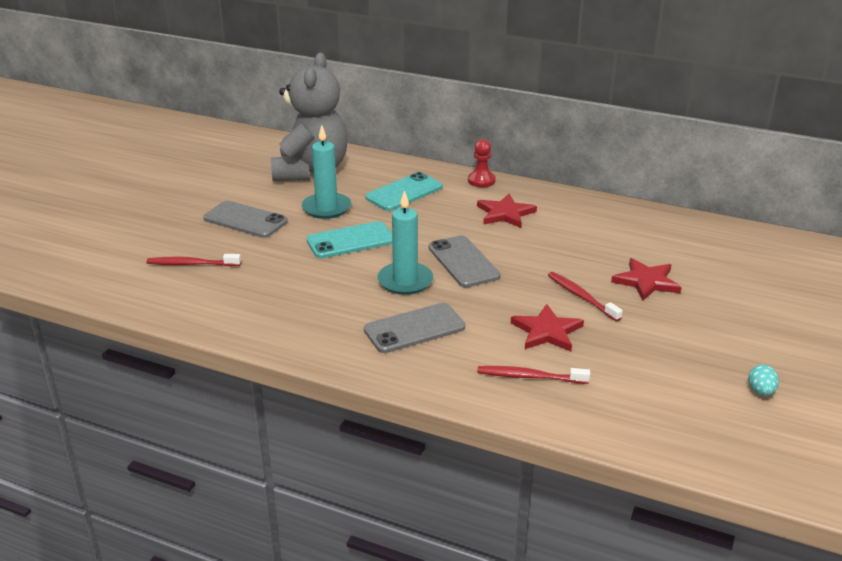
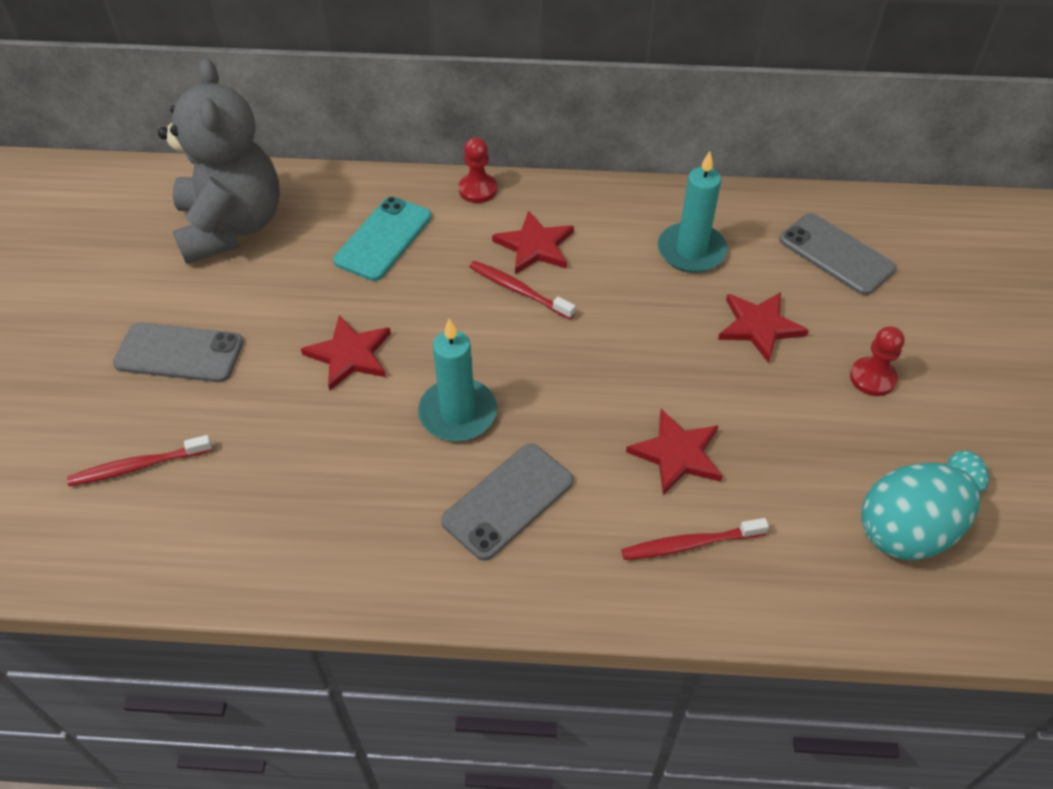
camera: 20 degrees left, 20 degrees up
(326, 208) = (288, 298): turquoise candle -> turquoise candle (691, 251)
(350, 241) = (349, 355): turquoise phone -> red star
(463, 262) = (519, 354): grey phone -> grey phone (836, 254)
(581, 297) = (693, 377): red toothbrush -> red toothbrush (518, 290)
(699, 407) = (906, 532): none -> turquoise egg
(720, 324) = (872, 378): none -> red pawn

